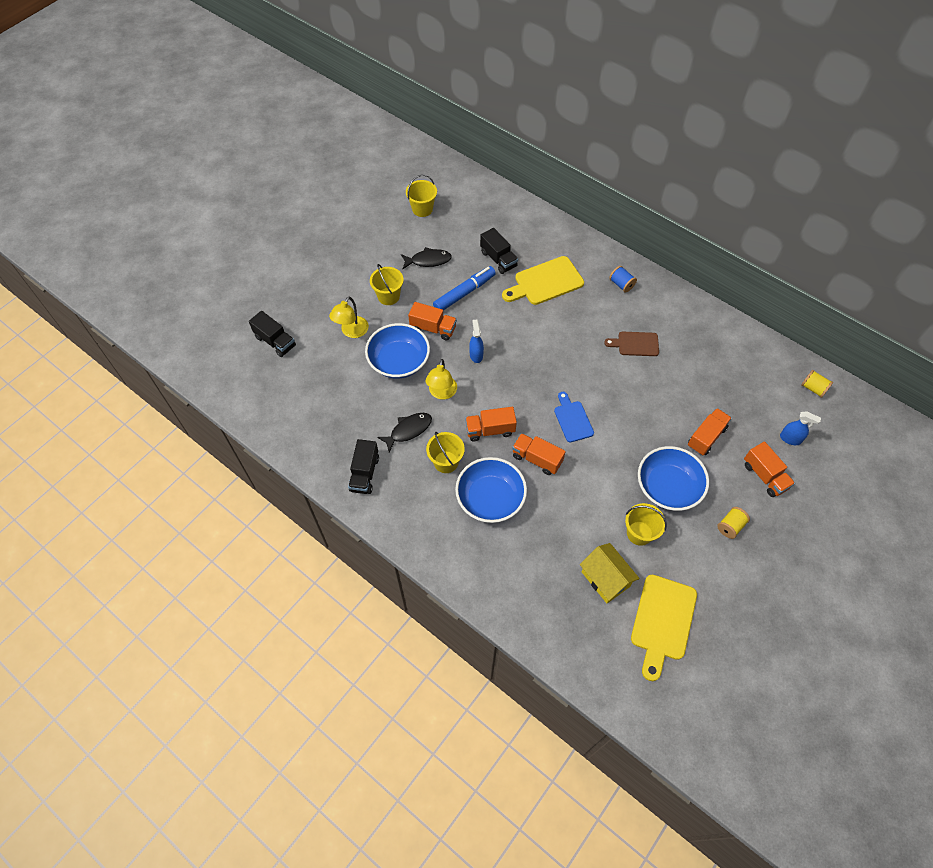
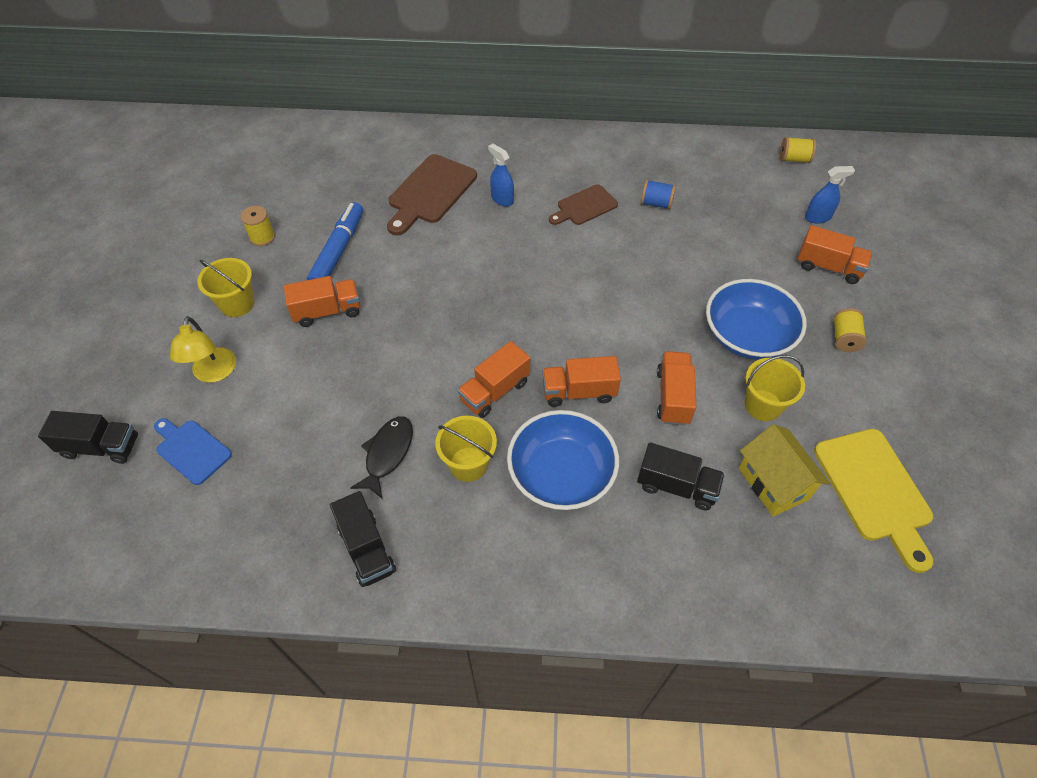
camera: 35 degrees left, 5 degrees down
(399, 361) = (309, 375): blue bowl -> none
(422, 209) = (211, 184): yellow bucket -> none
(428, 260) = (262, 237): black fish -> yellow spool
(442, 393) = (397, 382): yellow lamp -> none
(476, 355) = (408, 313): blue spray bottle -> blue spray bottle (502, 199)
(498, 259) = (353, 195): black truck -> black truck (676, 486)
(545, 282) = (430, 192): yellow cutting board -> brown cutting board
(572, 419) = (583, 323): blue cutting board -> blue cutting board (191, 450)
(605, 579) = (773, 483): yellow house -> yellow house turned 45 degrees clockwise
(621, 284) = (518, 155): blue spool -> blue spool (656, 203)
(706, 437) = (739, 261): orange truck -> orange truck (673, 397)

